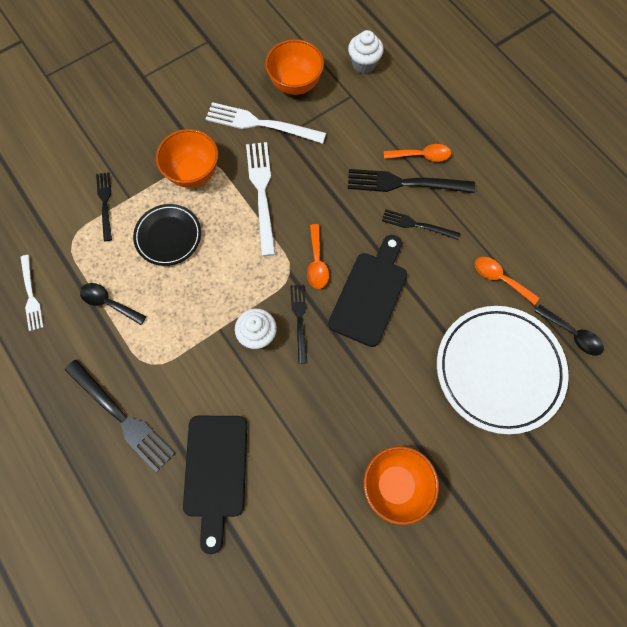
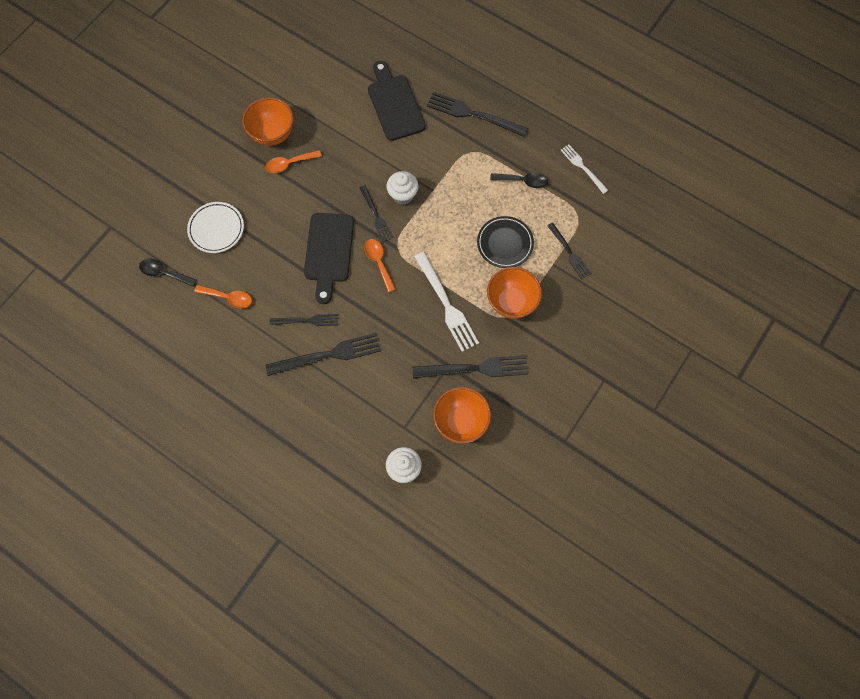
camera: 160 degrees right, 0 degrees up
(260, 124) = (475, 368): white fork -> black fork
(421, 156) = (321, 386): orange spoon -> orange spoon (289, 164)
(498, 370) = (216, 229): white plate -> white plate, size x0.56

